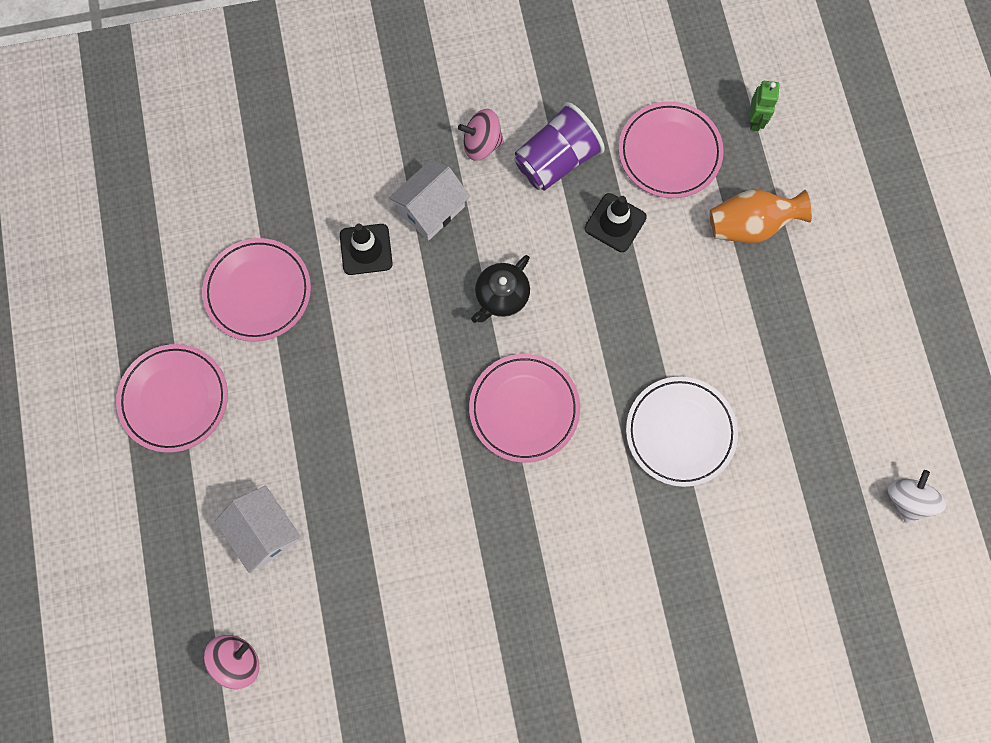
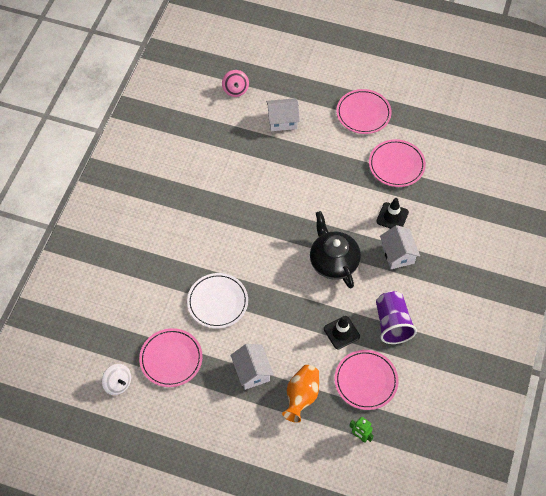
camera: 120 degrees right, 15 degrees down
(481, 144) = (421, 294): pink spinning top -> none
(501, 296) = (333, 261): black teapot -> black teapot, size x1.67
(524, 409) = (272, 243): pink plate -> pink plate (171, 359)
(758, 314) = (252, 372): none -> white house

